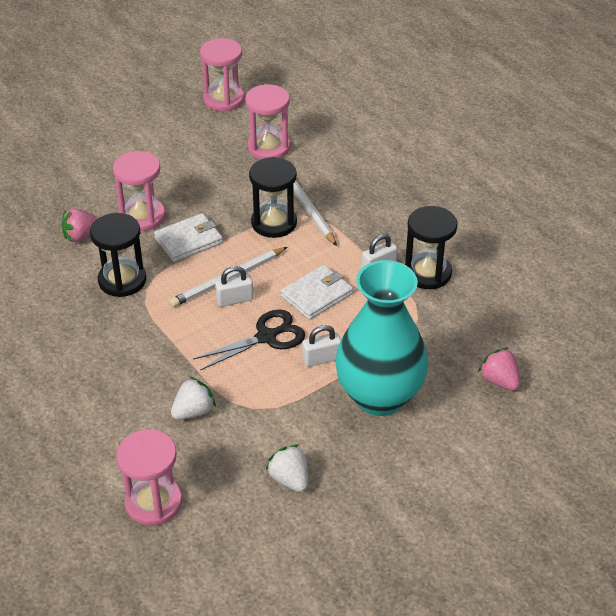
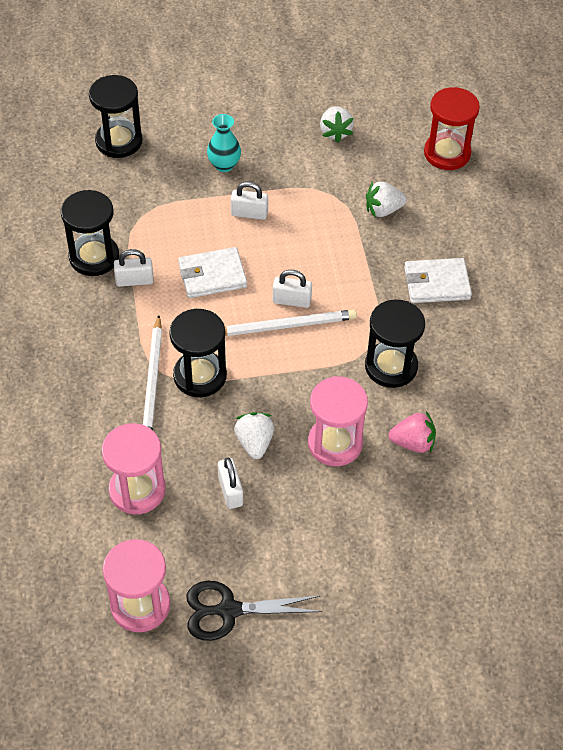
camera: 155 degrees left, 10 degrees up
(153, 502) = (447, 153): pink hourglass -> red hourglass
(188, 240) = (301, 389): white wallet -> white wallet (437, 283)
(203, 167) = (230, 491): none -> white padlock
(204, 197) = (254, 442): none -> white strawberry
(266, 337) = (284, 252): black scissors -> black scissors (228, 610)
(379, 397) = (224, 165): turquoise vase -> turquoise vase, size x0.42
(499, 381) = (119, 141): pink strawberry -> black hourglass

